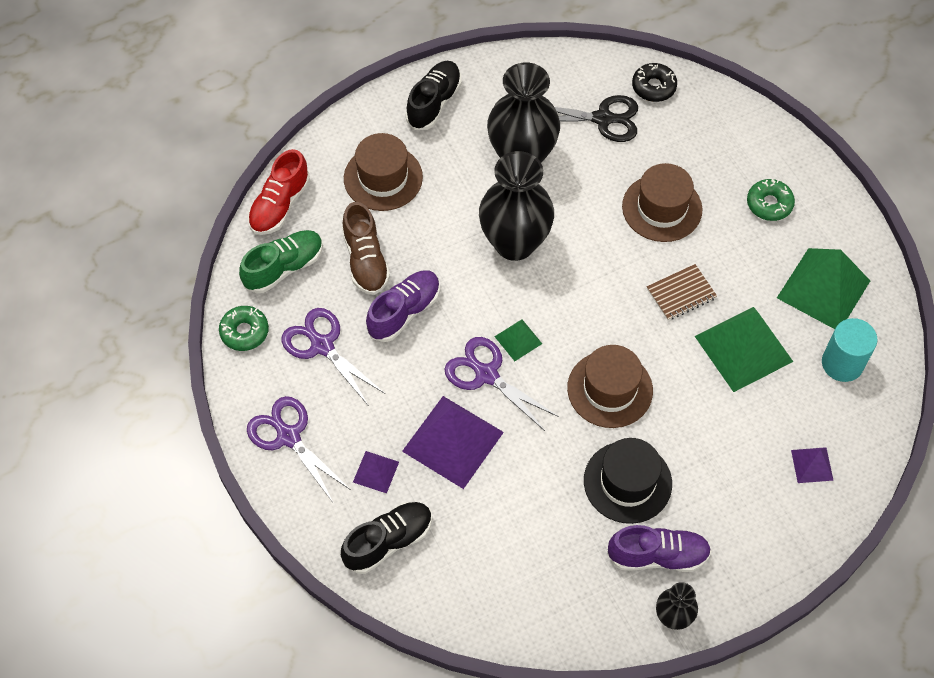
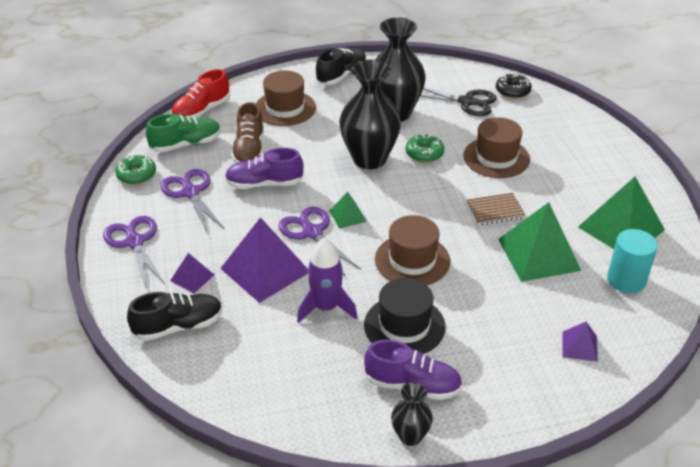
camera: 15 degrees right, 20 degrees down
(404, 312) = (264, 184): purple shoe -> purple shoe turned 150 degrees counterclockwise
(537, 478) = (326, 308): none -> purple rocket
(769, 204) = (587, 169): green donut -> green donut (424, 153)

